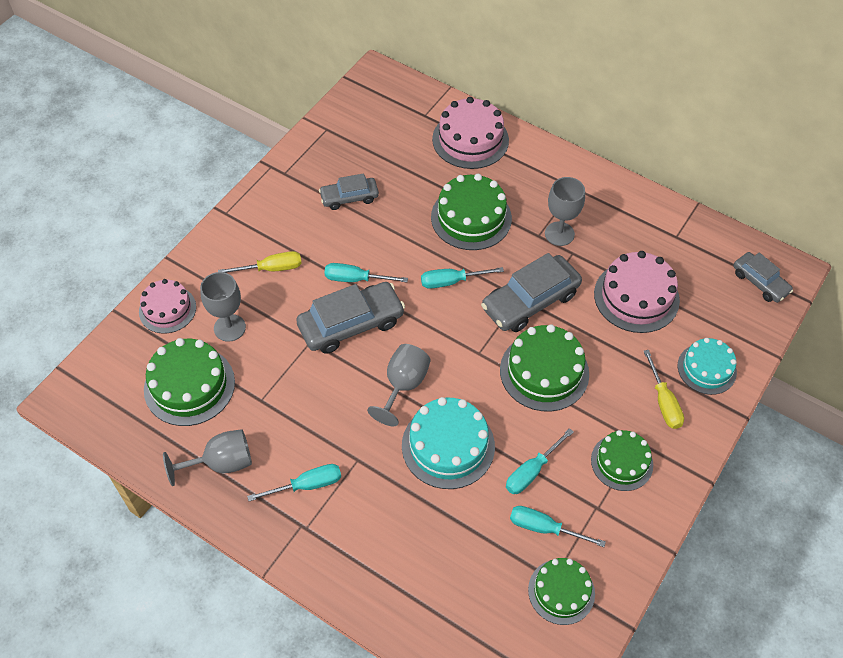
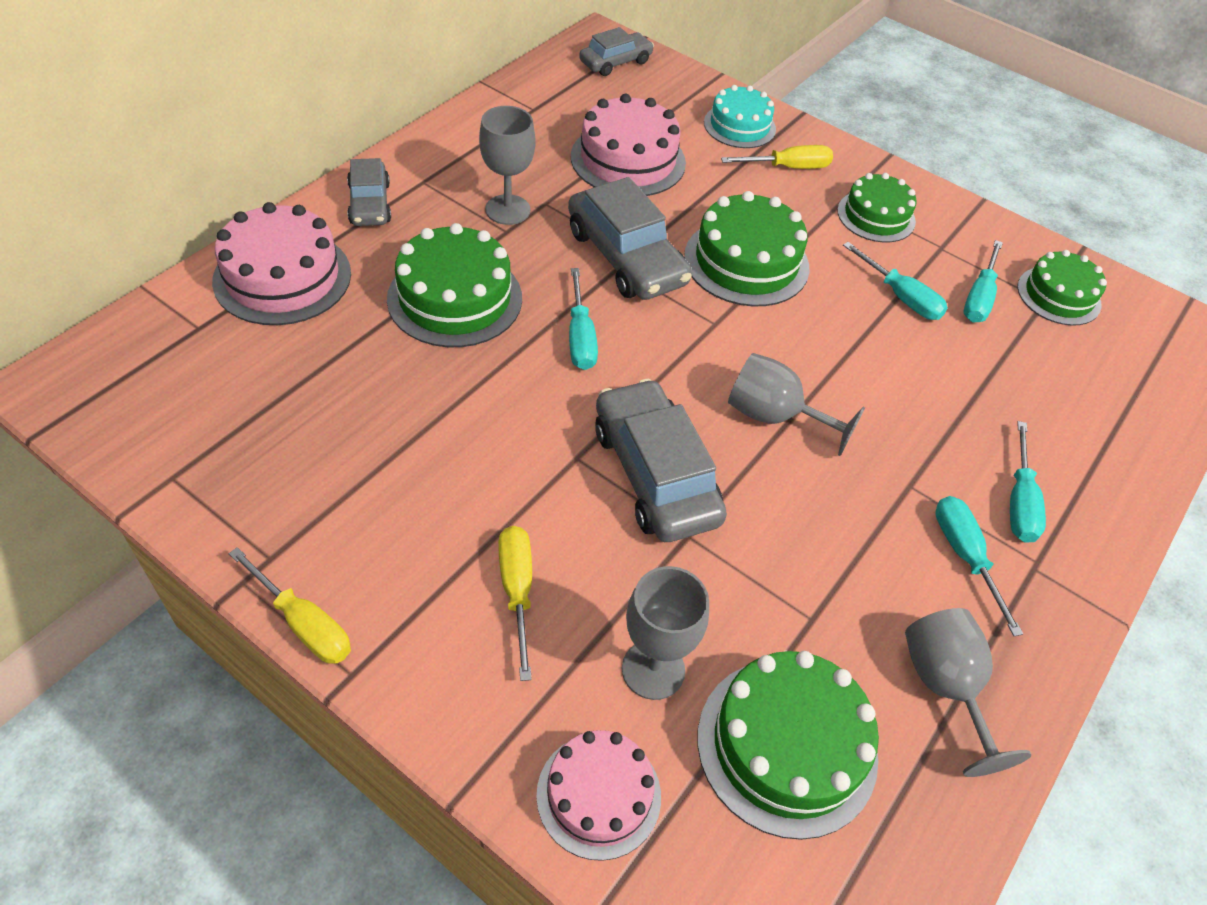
camera: 90 degrees left, 5 degrees down
(250, 192) = (304, 623): none -> yellow screwdriver
(349, 197) = (367, 454): grey car -> grey car (369, 204)
(355, 279) = (560, 460): turquoise screwdriver -> turquoise screwdriver (1019, 502)
(448, 446) = (873, 376): turquoise cake -> none

